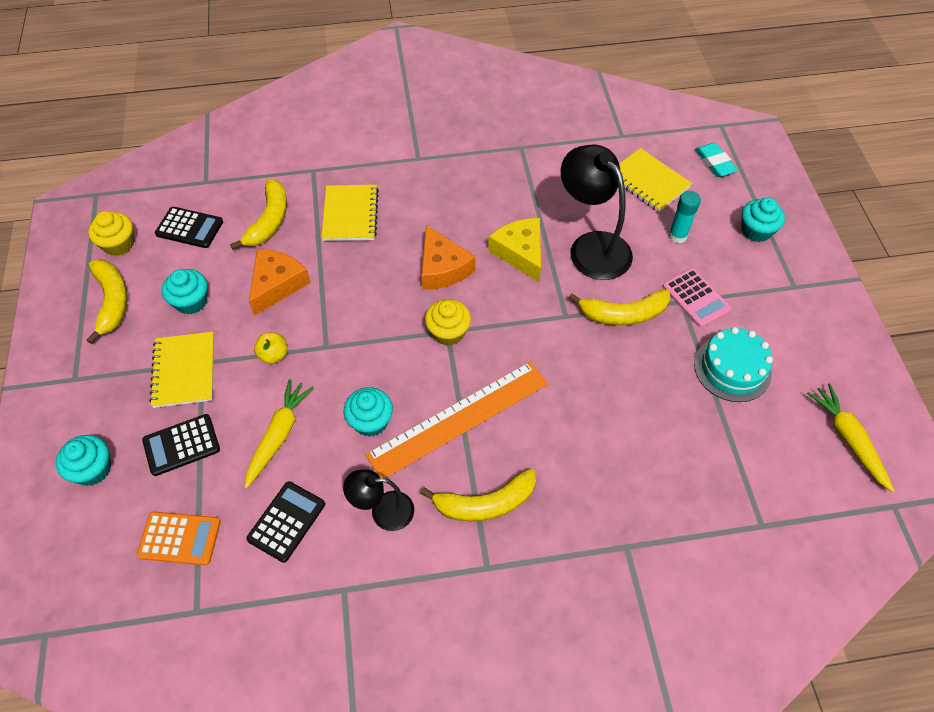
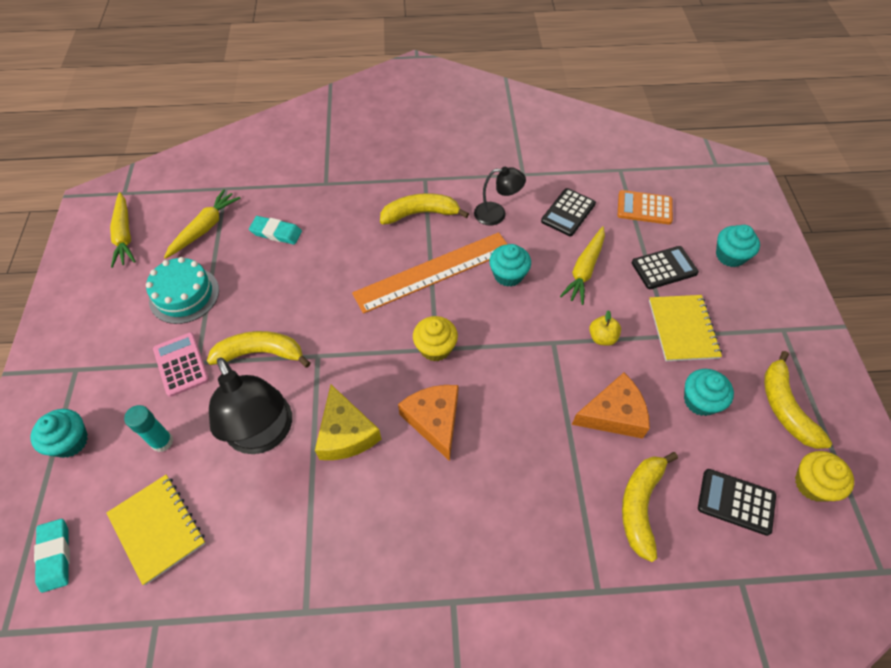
camera: 175 degrees left, 0 degrees up
(277, 285) = (613, 414): orange cheese -> orange cheese turned 135 degrees counterclockwise
(350, 214) = (541, 506): yellow notebook -> none
(663, 458) = (276, 232): none -> turquoise eraser
(755, 457) = (204, 228): none -> yellow carrot

